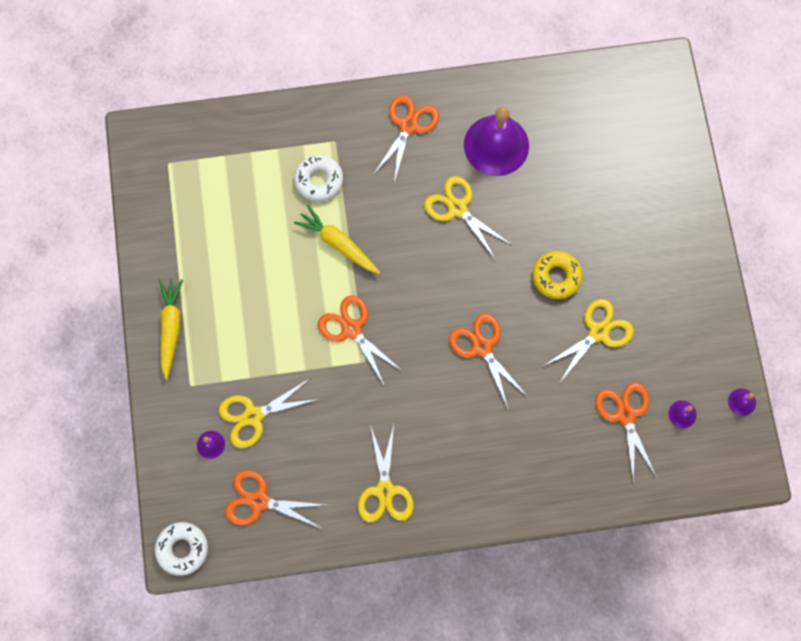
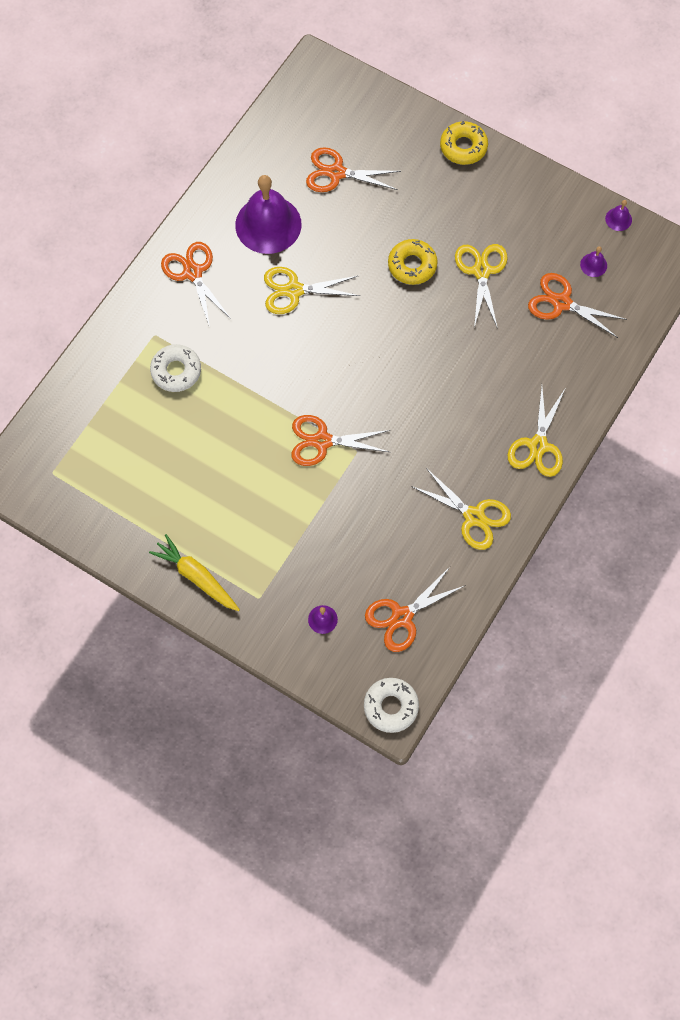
camera: 50 degrees left, 5 degrees down
(253, 416) = (327, 568): yellow scissors -> yellow scissors (538, 445)
(338, 243) = (242, 397): yellow carrot -> none
(482, 347) = (421, 359): orange scissors -> orange scissors (336, 173)
(695, 232) = (463, 147): none -> yellow donut

